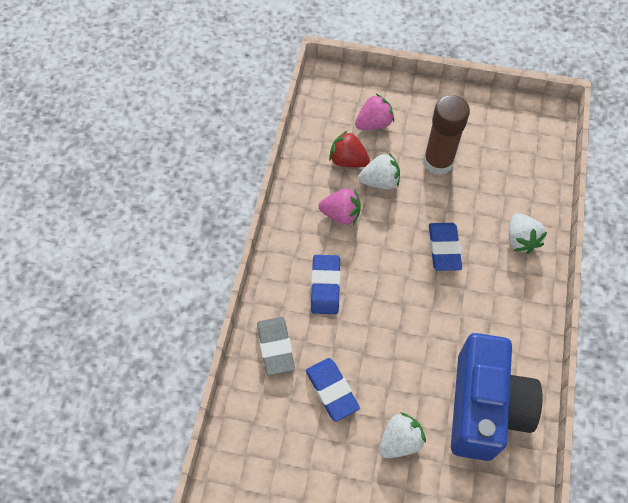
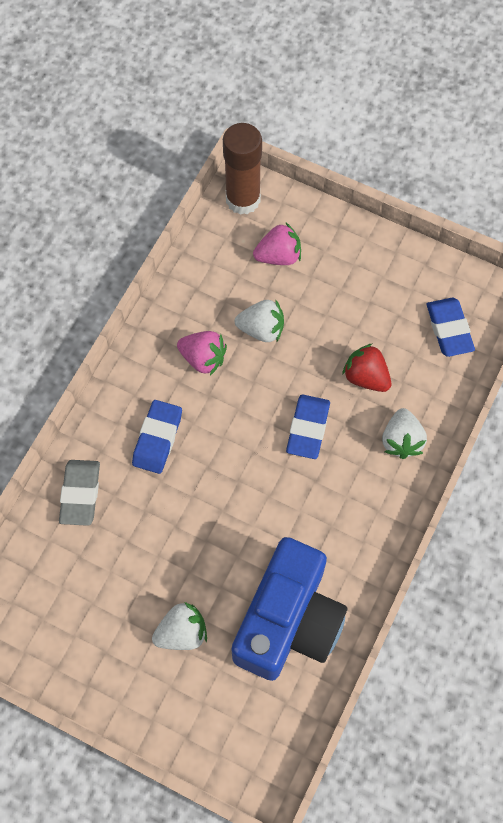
camera: 15 degrees right, 5 degrees up
(332, 390) = (126, 558): blue eraser -> blue eraser (449, 329)
(348, 160) = (233, 295): red strawberry -> red strawberry (366, 377)
(438, 162) = (338, 322): brown glue stick -> brown glue stick (243, 199)

